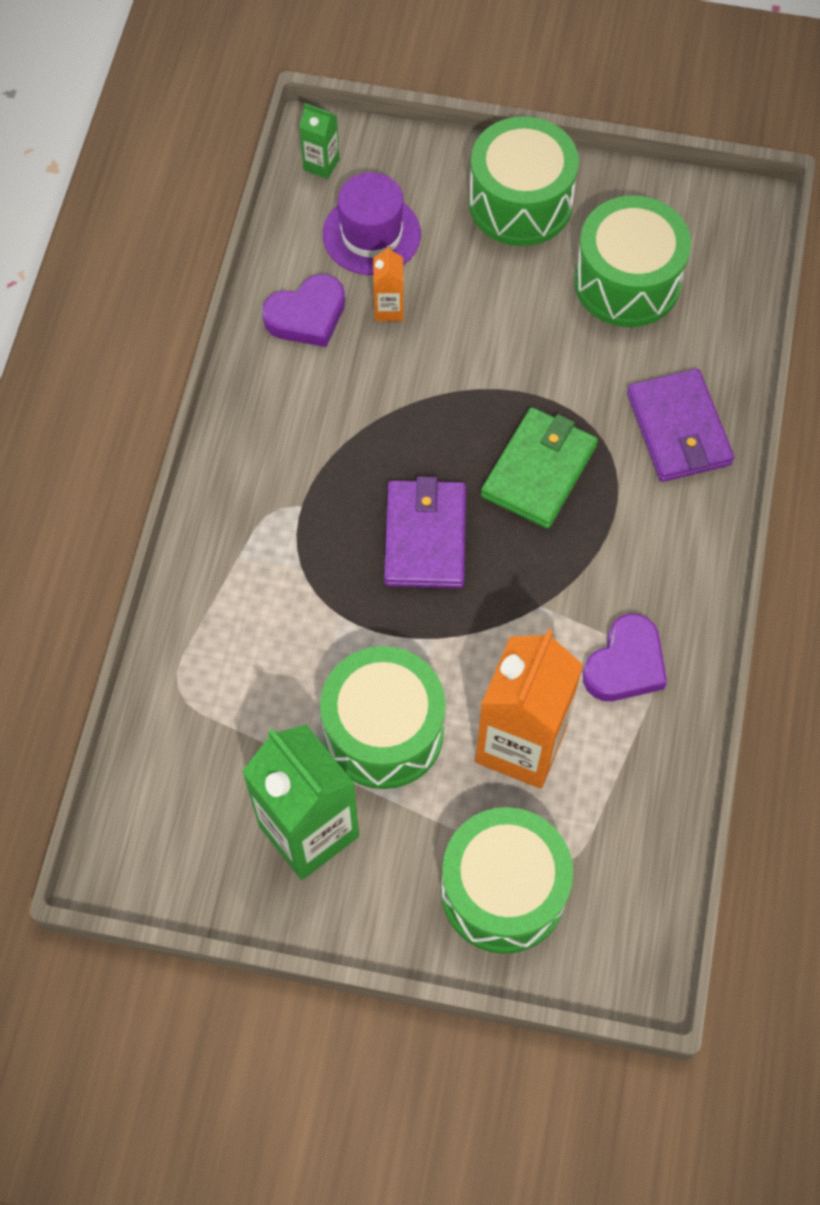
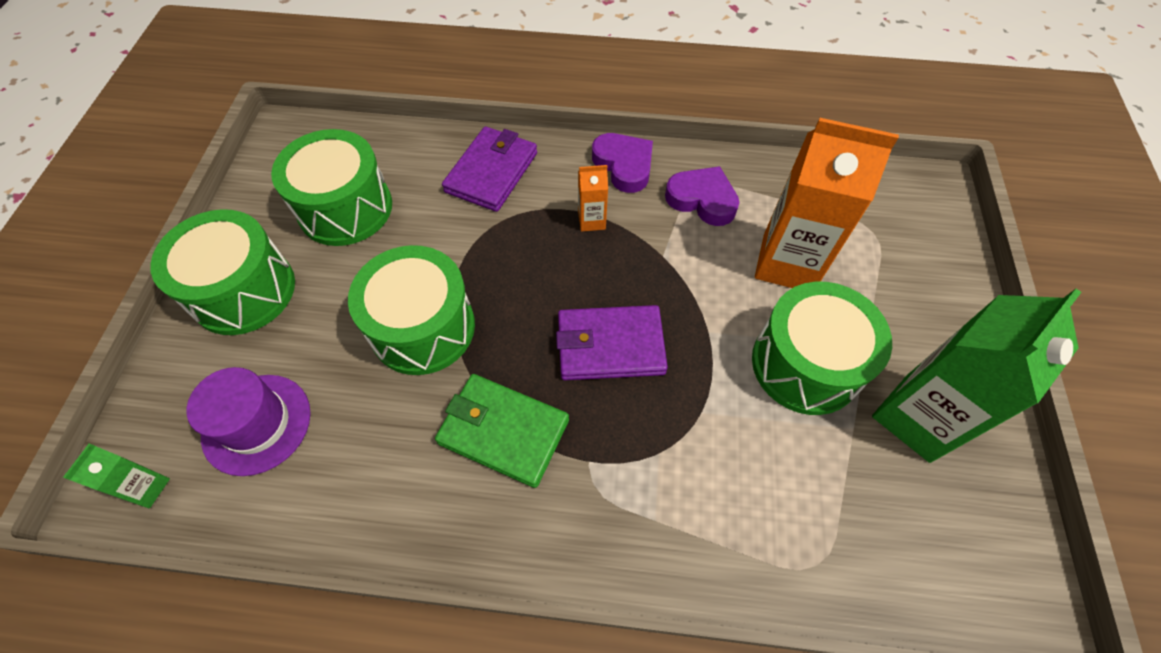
camera: 95 degrees left, 5 degrees down
(307, 316) = (355, 481): purple heart -> purple heart (624, 165)
(389, 309) = (355, 398): orange carton -> orange carton (591, 220)
(503, 891) = (910, 268): green drum -> green drum (423, 327)
(539, 471) = (535, 262): green wallet -> green wallet (503, 431)
(678, 429) = (492, 172): purple wallet -> purple wallet turned 45 degrees counterclockwise

